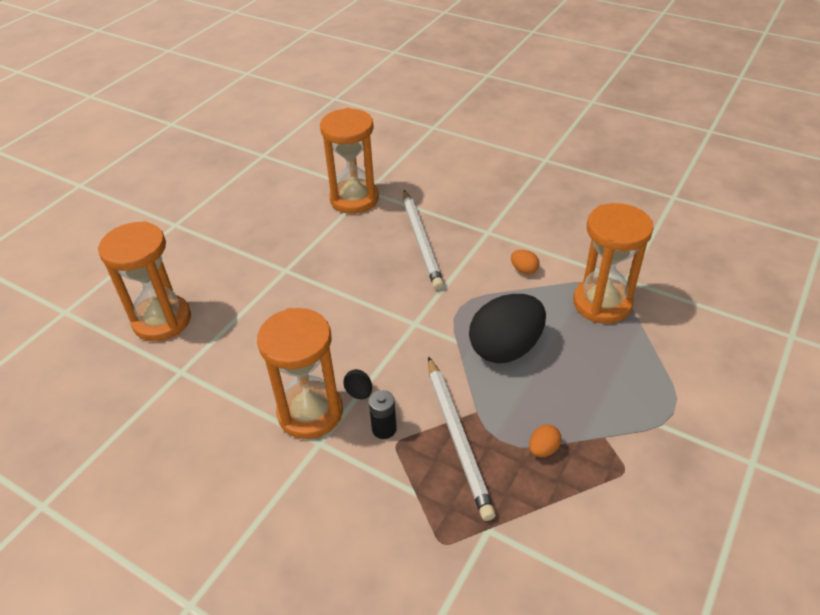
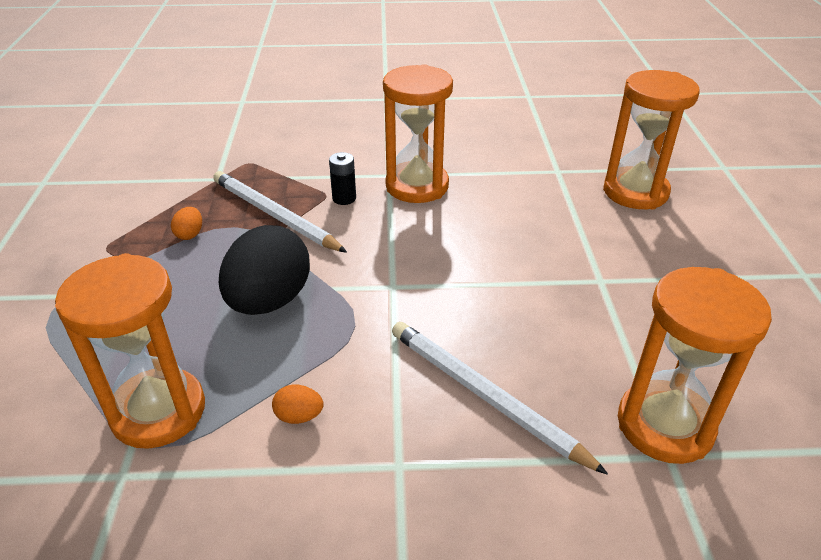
camera: 145 degrees right, 5 degrees down
(359, 393) = (390, 211): black egg -> none

